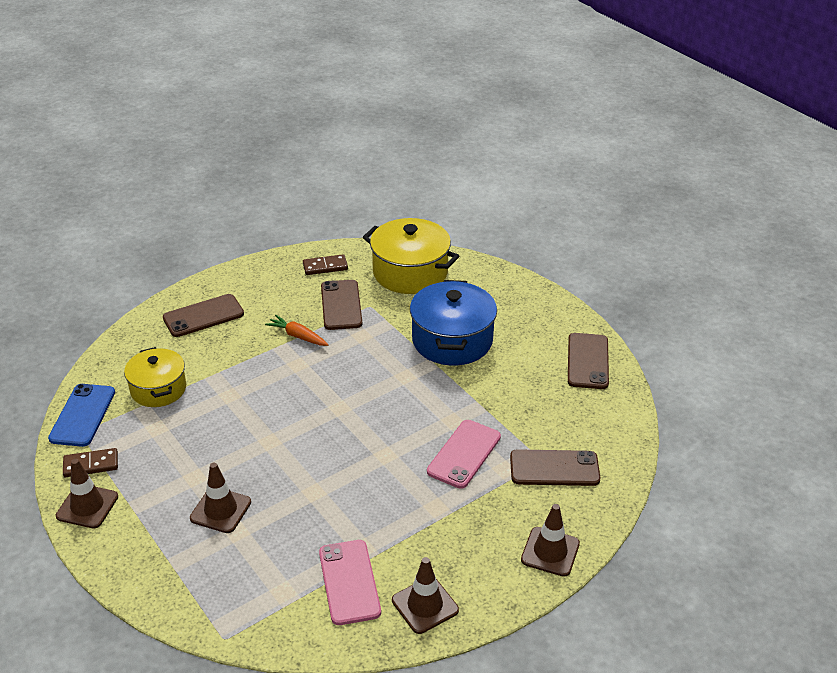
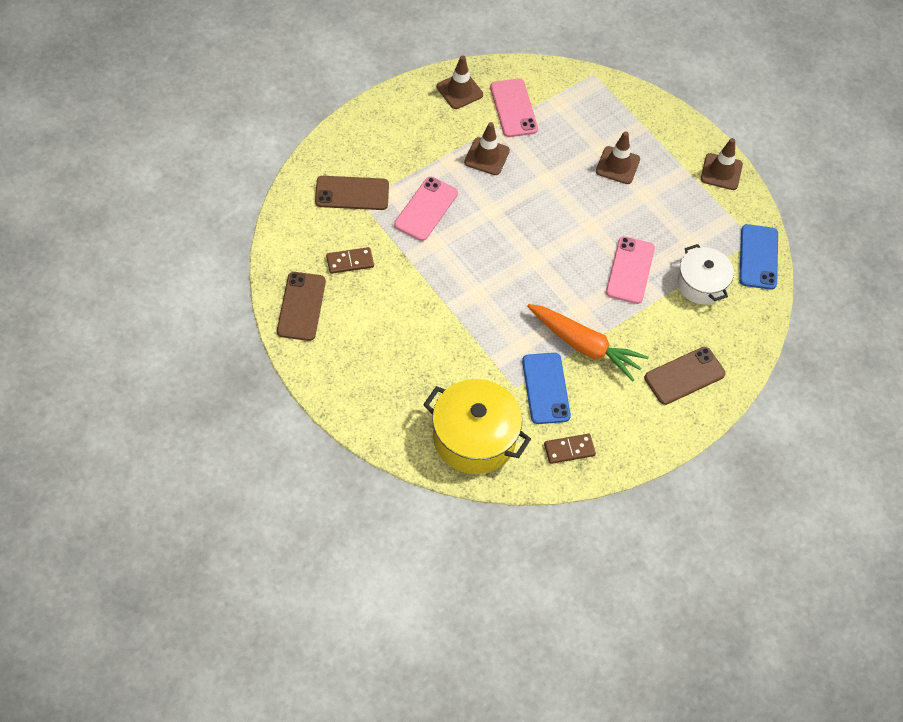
camera: 175 degrees right, 20 degrees up
(91, 465) = (732, 208): brown domino -> brown domino (350, 262)
(158, 389) = (701, 284): yellow pot -> white pot
(234, 400) = (630, 270): none -> pink phone
(298, 336) = (584, 346): orange carrot -> orange carrot, size x1.82
(341, 305) = (546, 388): brown phone -> blue phone
(452, 340) = (431, 336): blue pot -> none
(550, 552) = (366, 125): brown traffic cone -> brown traffic cone (487, 156)

